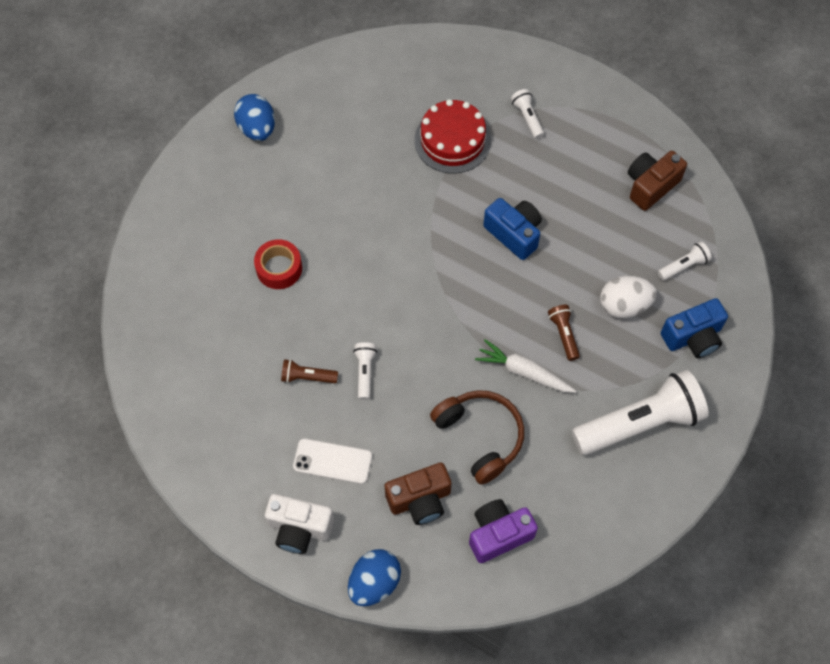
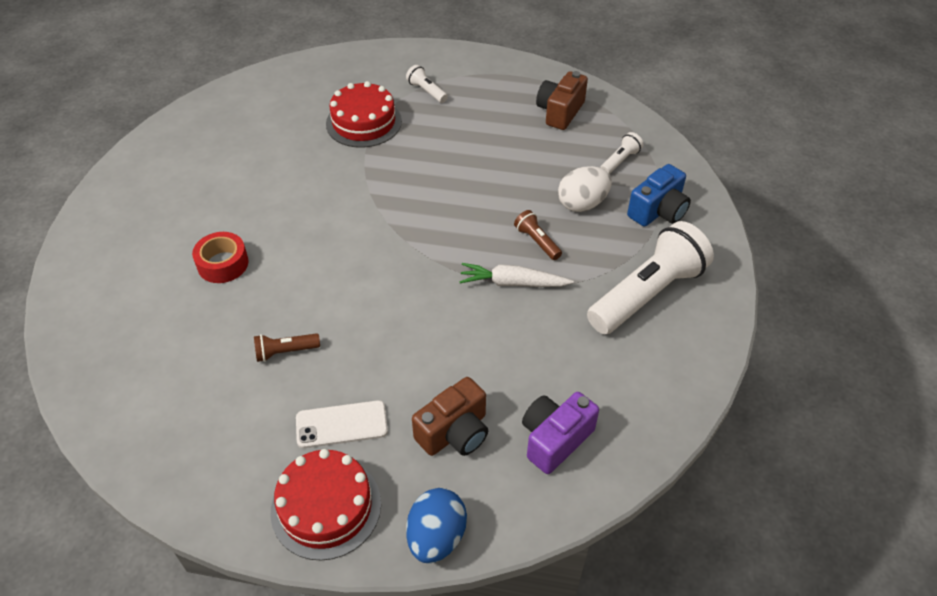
camera: 20 degrees left, 15 degrees down
(257, 129) = (165, 158): blue egg -> none
(299, 528) = (326, 507): white camera -> red cake
(365, 372) = (347, 329): white flashlight -> none
(480, 436) = (494, 352): brown headphones -> none
(514, 234) = (452, 176): blue camera -> none

